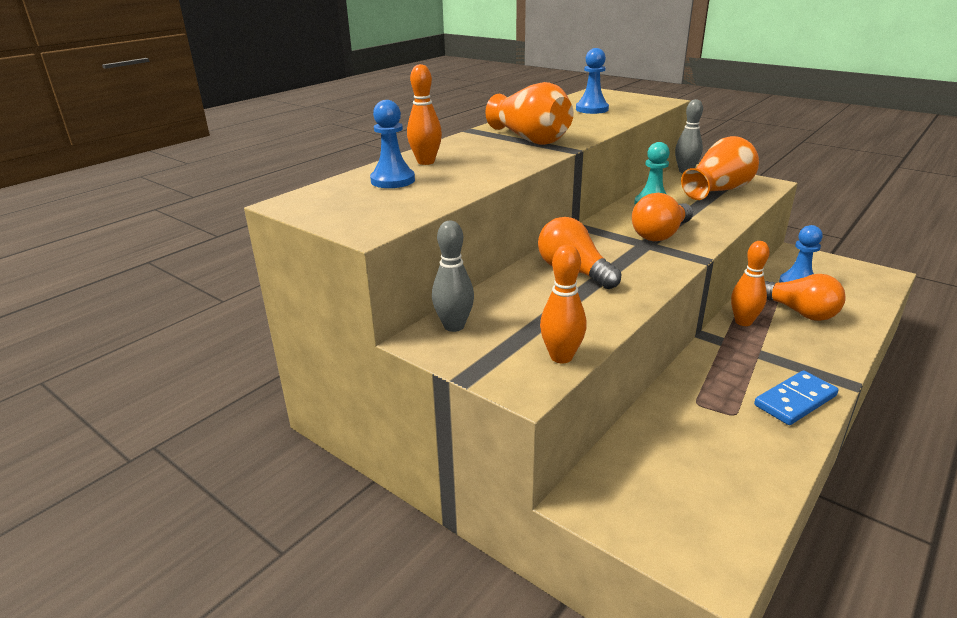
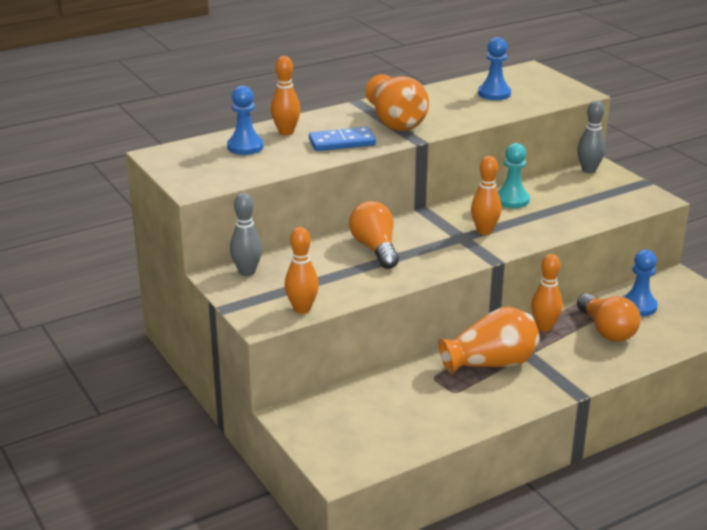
camera: 20 degrees right, 0 degrees up
(661, 234) = (484, 231): orange light bulb -> orange bowling pin
(718, 190) = (594, 197): orange vase -> orange vase (491, 363)
(795, 401) = (515, 394): blue domino -> blue domino (342, 142)

